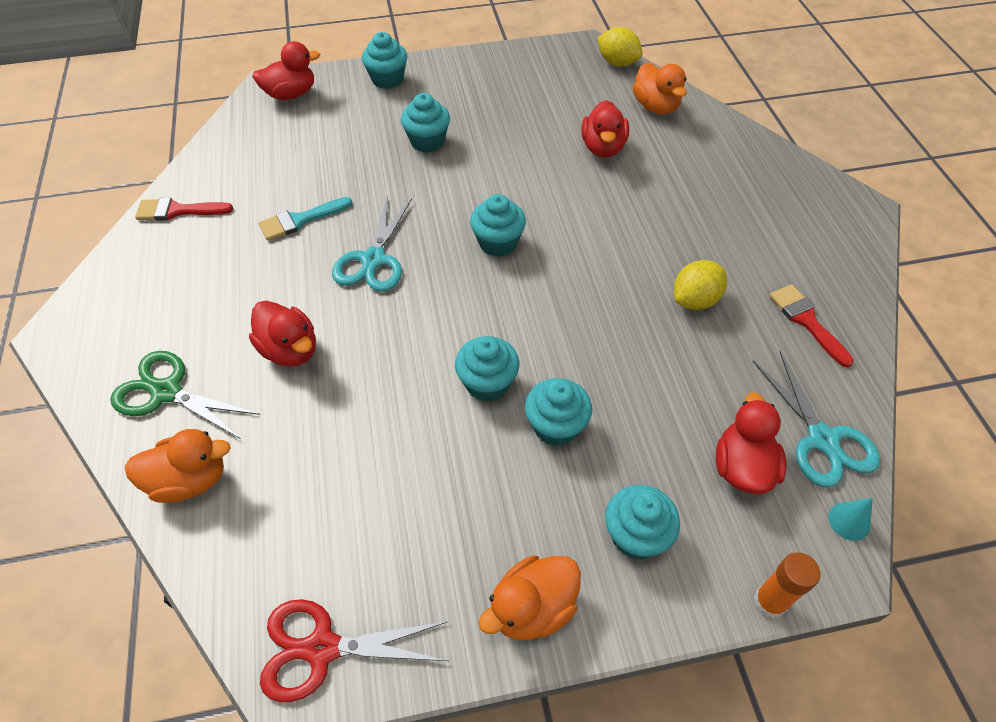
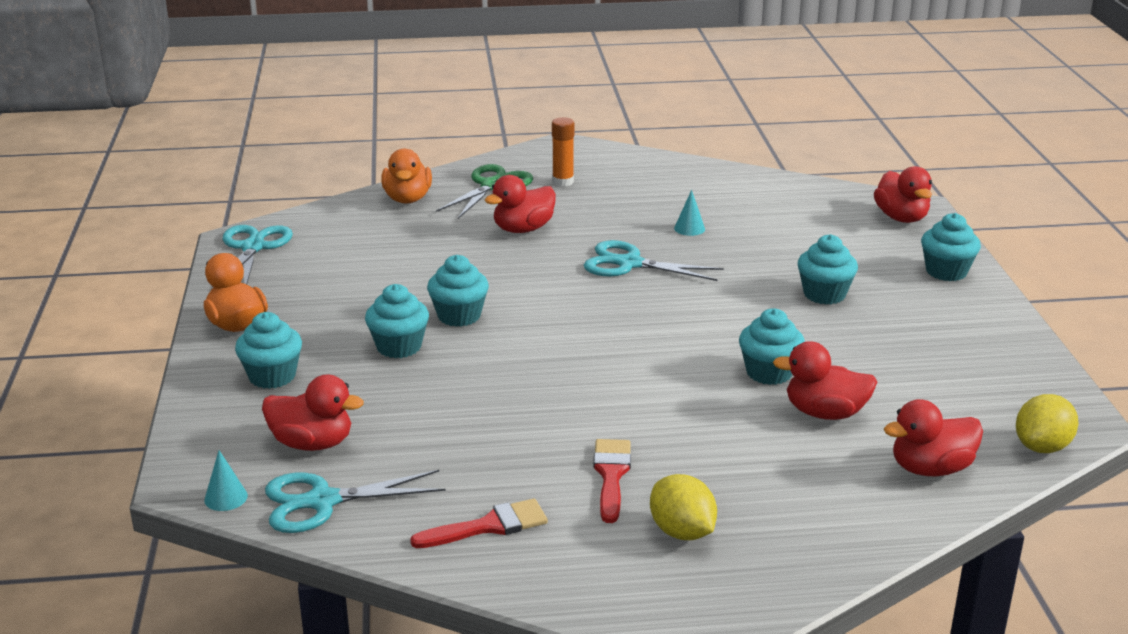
camera: 95 degrees right, 25 degrees down
(178, 211) = (705, 175): red brush -> red brush (611, 475)
(300, 220) = (689, 228): turquoise brush -> turquoise cone
(322, 648) = (253, 247): red scissors -> turquoise scissors
(498, 243) = (648, 330): turquoise cupcake -> turquoise cupcake (769, 372)
(656, 107) = (930, 469): orange duck -> red duck
(695, 300) = (539, 448): yellow lemon -> yellow lemon (682, 532)
(769, 602) = (177, 435): orange glue stick -> orange glue stick (563, 182)

